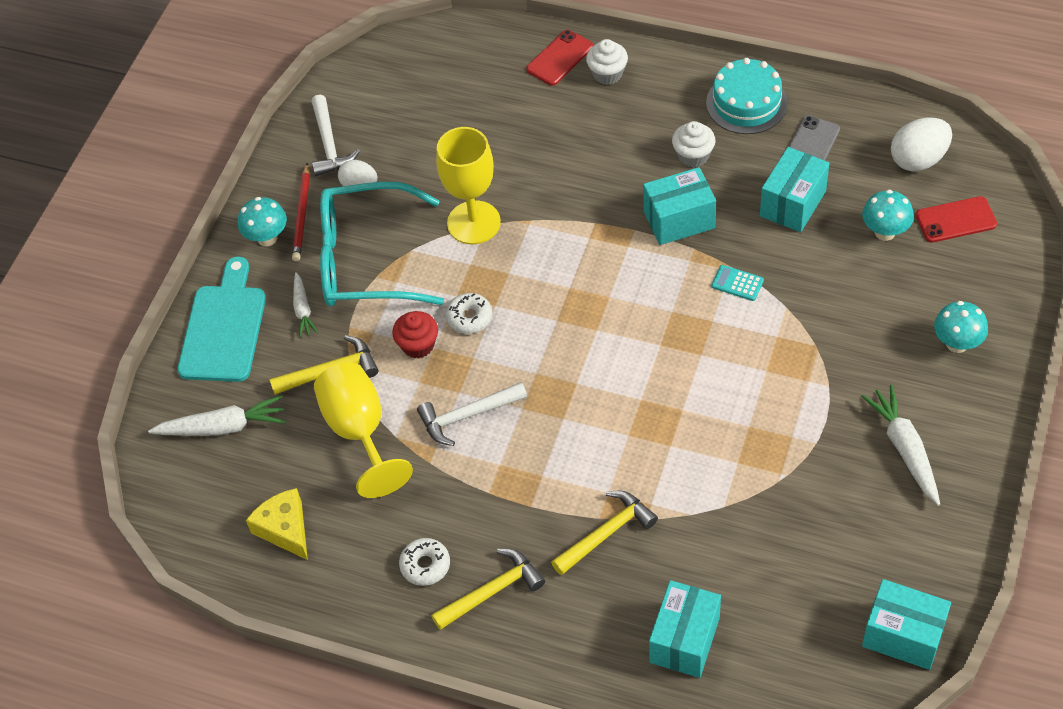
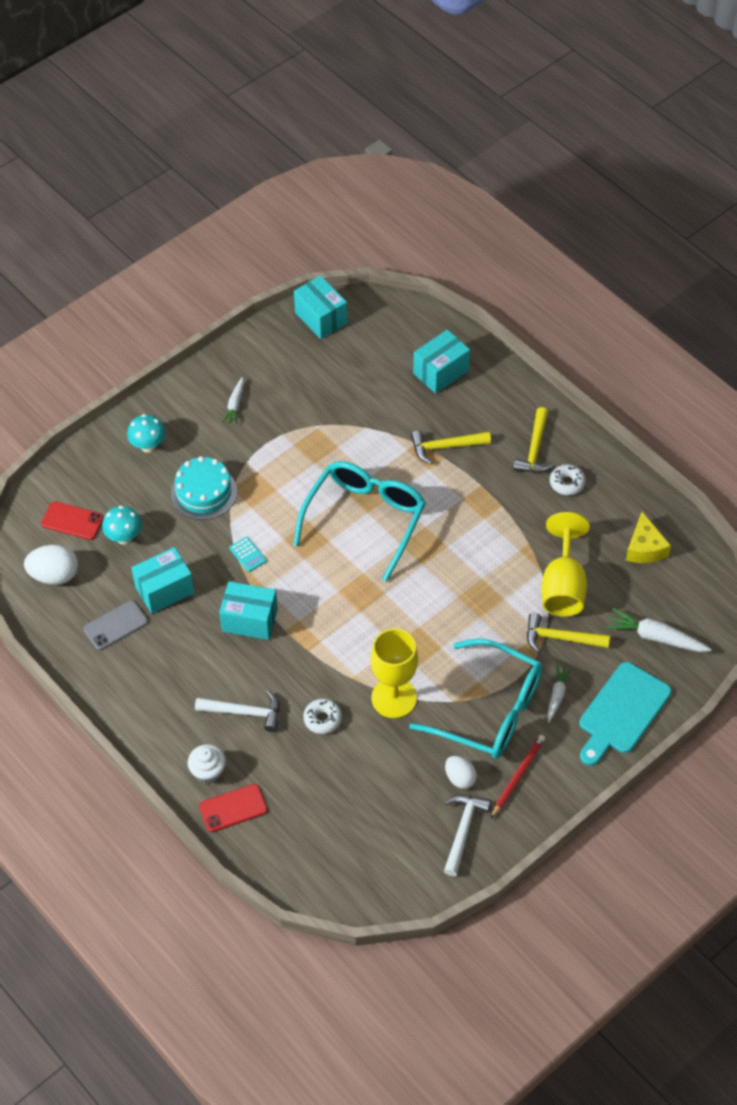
camera: 155 degrees left, 0 degrees up
(267, 238) = (554, 771): turquoise mushroom -> none
(418, 345) = (490, 625): red cupcake -> none
(467, 416) = (485, 560): white hammer -> white hammer (244, 712)
(469, 317) = (442, 626): white donut -> white donut (322, 719)
(492, 591) = (535, 449): yellow hammer -> yellow hammer turned 75 degrees counterclockwise
(638, 390) = (365, 519): none -> turquoise glasses
(693, 156) = (201, 664): white cupcake -> none
(746, 103) = (128, 686): turquoise cake -> turquoise cake (204, 492)
(904, 449) = (235, 404): white carrot -> white carrot, size x0.61

